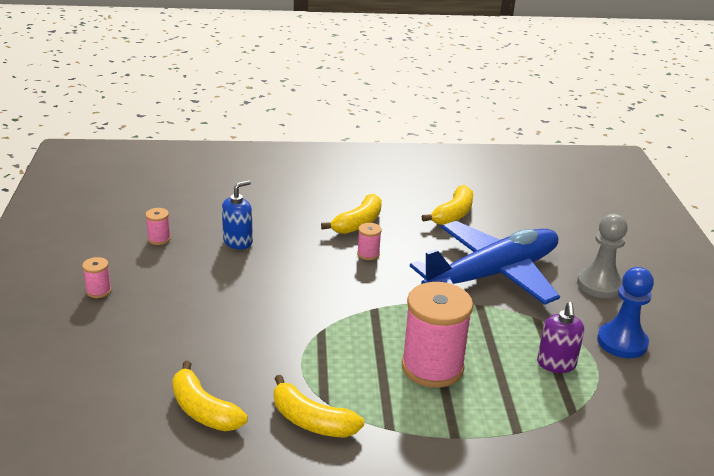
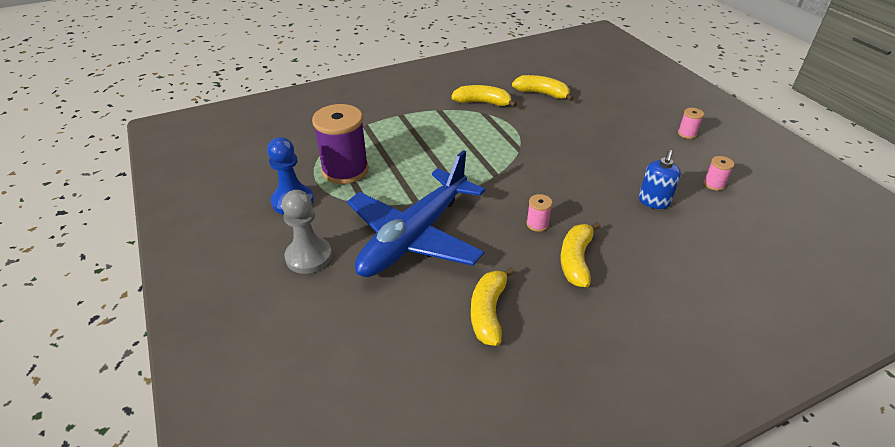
camera: 160 degrees right, 10 degrees up
(432, 367) = (430, 146): pink spool -> none
(556, 364) = (345, 170): purple soap dispenser -> purple spool

